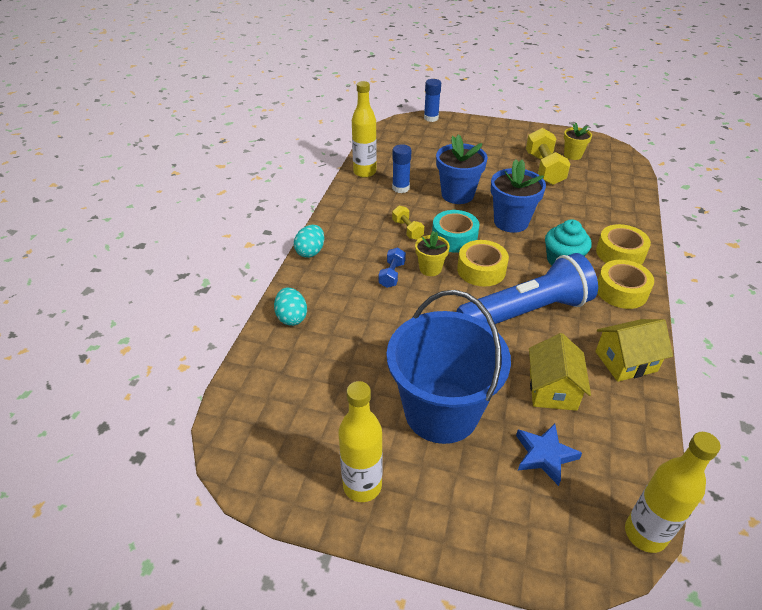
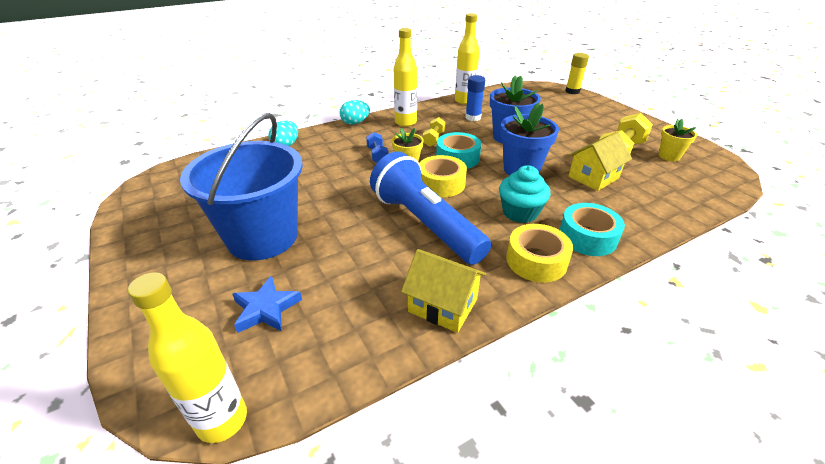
camera: 45 degrees right, 5 degrees down
(362, 486) = (158, 239): yellow bottle -> yellow bottle (405, 122)
(392, 275) = (377, 155): blue dumbbell -> blue dumbbell turned 75 degrees counterclockwise
(431, 118) = (572, 91): blue glue stick -> yellow glue stick
(526, 312) = (425, 224): blue flashlight -> blue flashlight turned 150 degrees counterclockwise
(552, 389) = (350, 278): yellow house -> yellow house (593, 177)
(620, 253) = (587, 237): yellow tape -> turquoise tape

